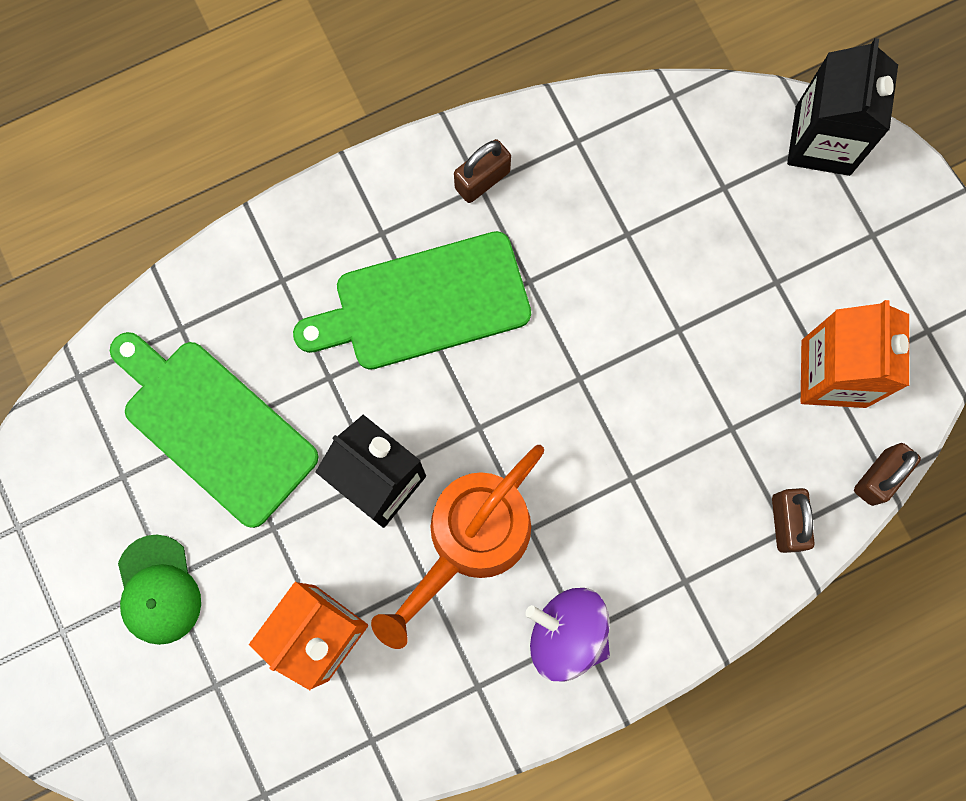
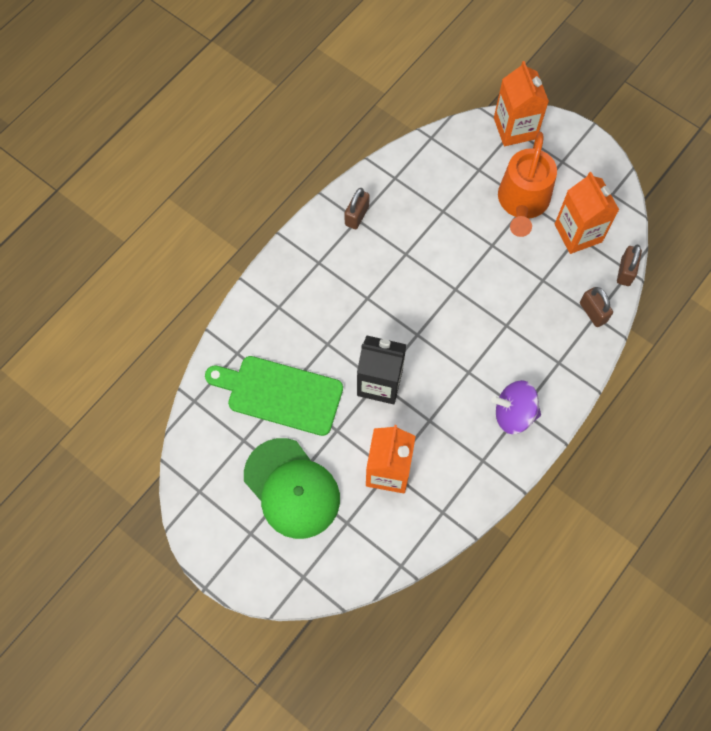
camera: 25 degrees left, 10 degrees down
(158, 590) = (292, 488): green cap -> green cap, size x1.70
(424, 303) = (358, 287): green cutting board -> none
(470, 539) = (441, 390): orange watering can -> orange watering can (522, 202)
(822, 141) = (515, 128): black carton -> orange carton

